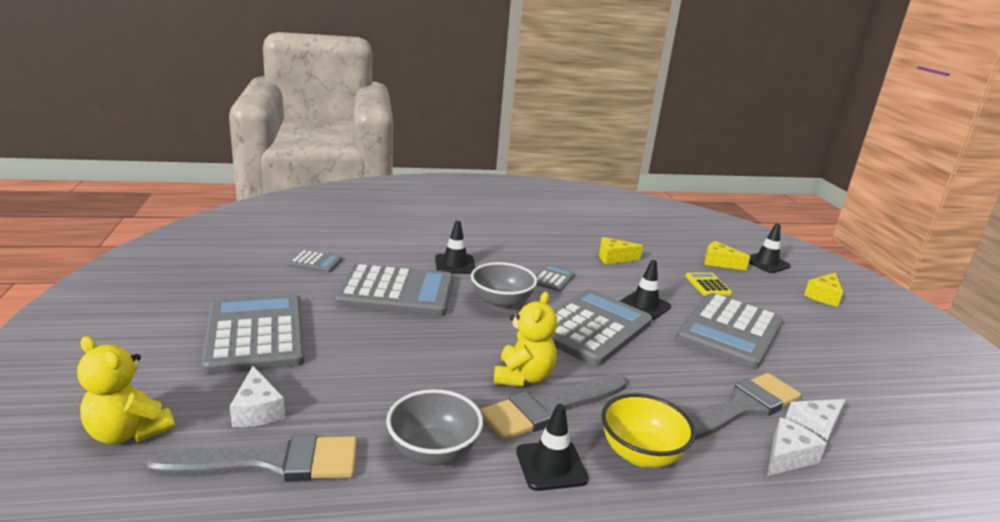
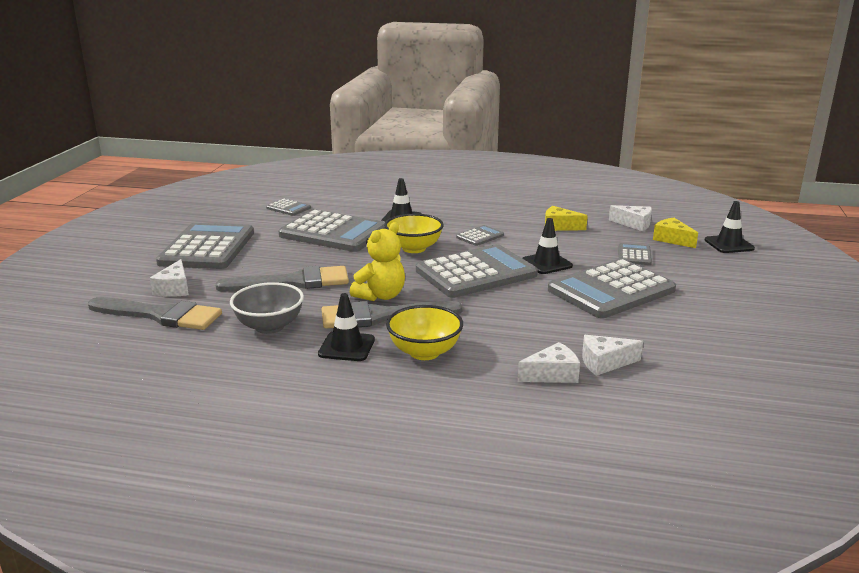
camera: 25 degrees right, 0 degrees up
(128, 432) = (91, 288): yellow teddy bear -> none
(501, 303) = (414, 248): grey bowl -> yellow bowl
(673, 248) = (634, 224): none -> white cheese
(707, 285) = (634, 255): yellow calculator -> grey calculator
(741, 407) = (551, 340): grey brush -> grey brush (293, 282)
(823, 296) = (759, 276): yellow cheese -> none

